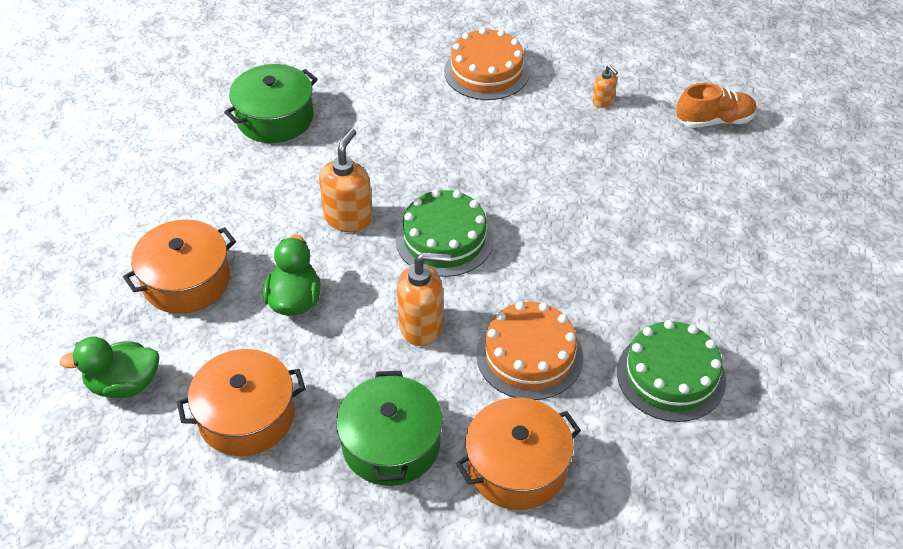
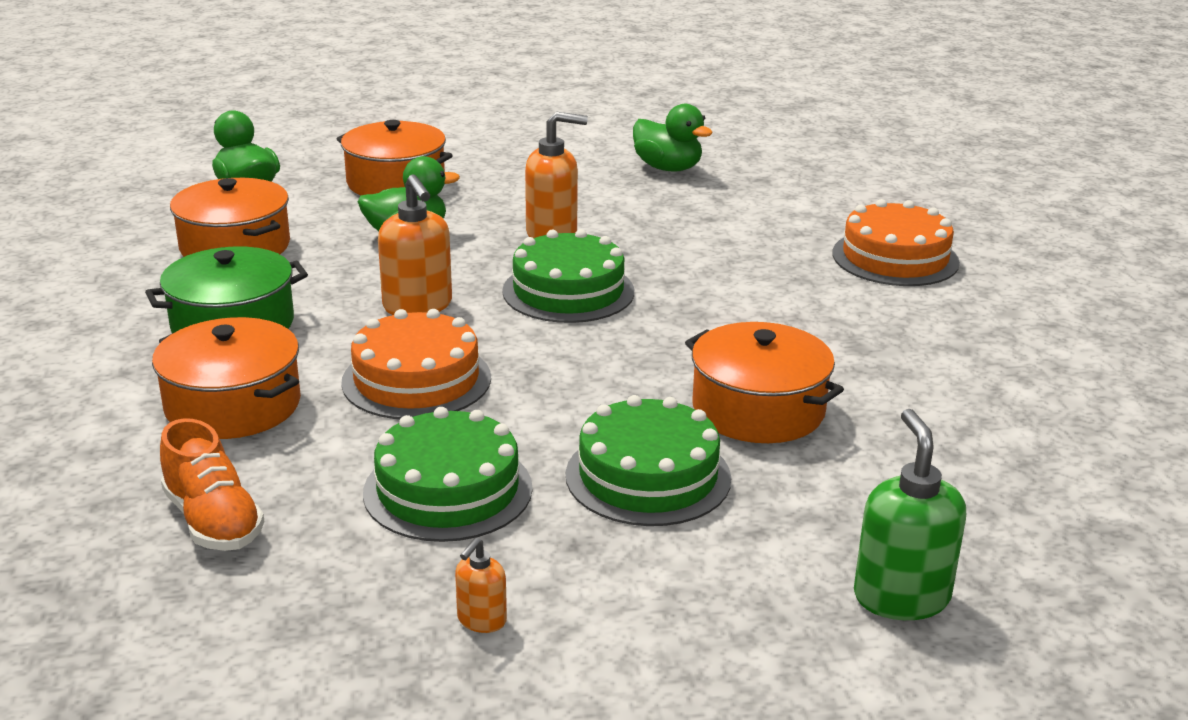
camera: 65 degrees right, 20 degrees down
(275, 118) = (668, 168): green pot -> green duck
(603, 102) = (942, 344): orange soap dispenser -> orange soap dispenser (481, 620)
(639, 206) = (758, 409): none -> orange pot
(691, 280) = (648, 476): none -> green cake
(714, 121) = (1019, 441): orange shoe -> orange shoe (213, 521)
(832, 225) = (901, 597): none -> green soap dispenser

